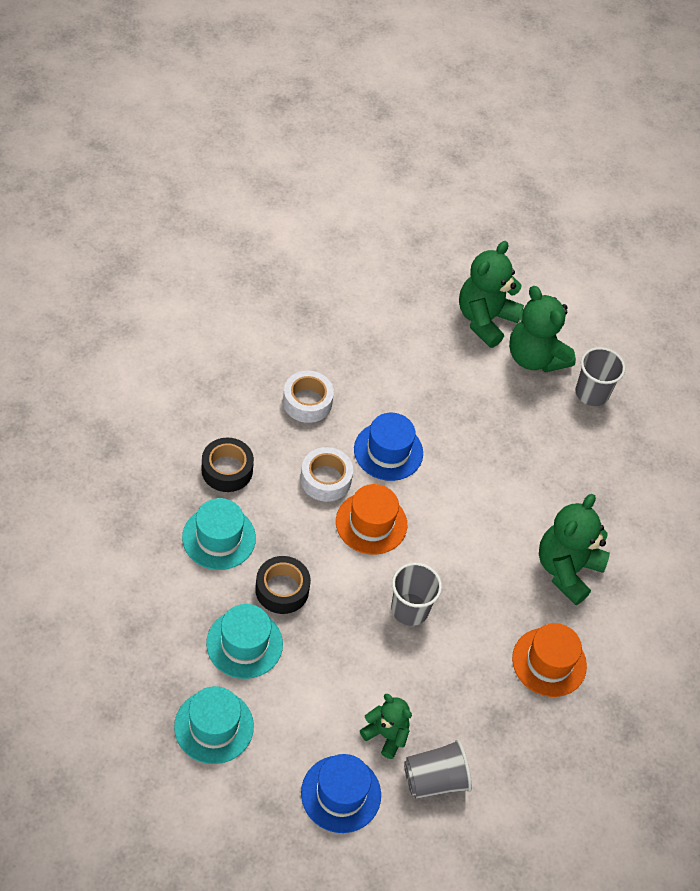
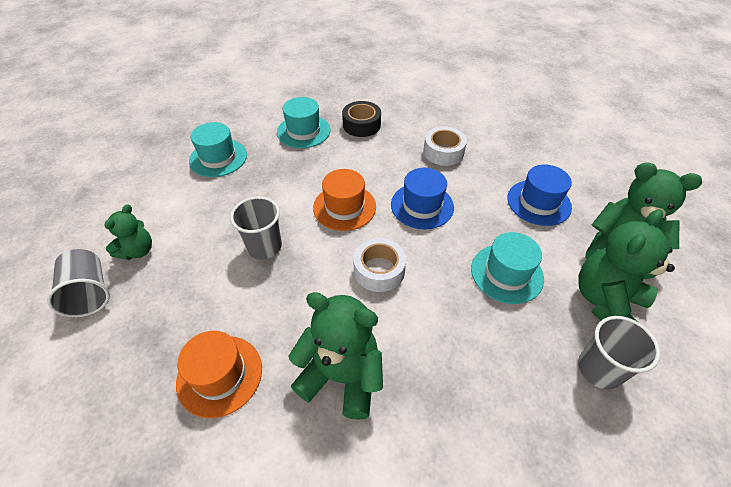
camera: 85 degrees right, 5 degrees down
(214, 726) = (150, 155): turquoise hat -> turquoise hat (506, 273)
(282, 589) = (267, 168): black tape -> none
(325, 479) = (376, 174): white tape -> white tape (379, 270)
(341, 794) = (86, 231): blue hat -> blue hat (538, 202)

